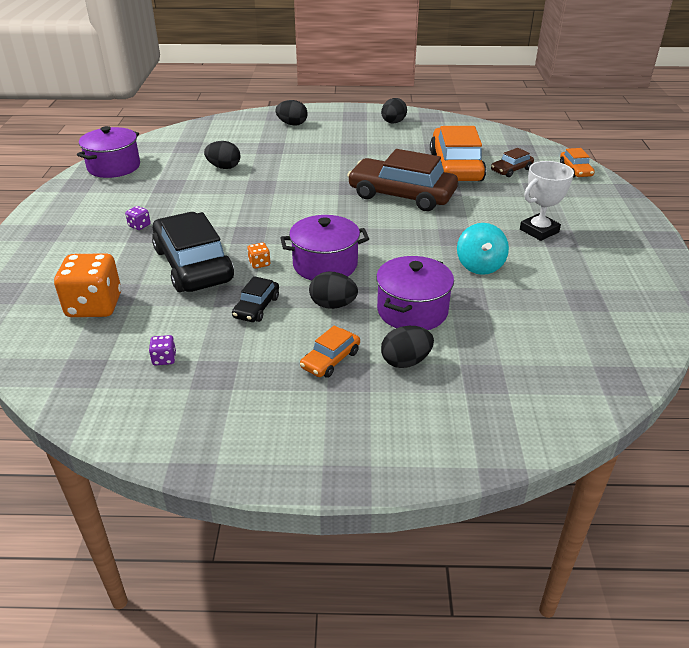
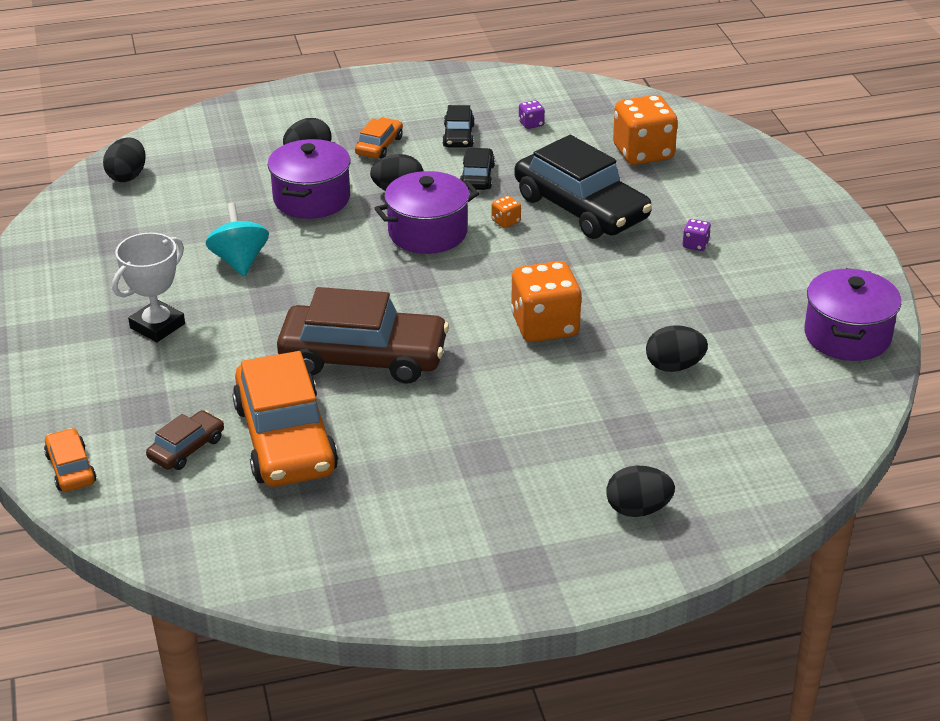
camera: 165 degrees right, 0 degrees up
(246, 357) = (458, 136): none -> black car
(281, 195) = (545, 326): none -> orange dice
(393, 122) = (433, 557): black egg -> black egg (127, 176)

